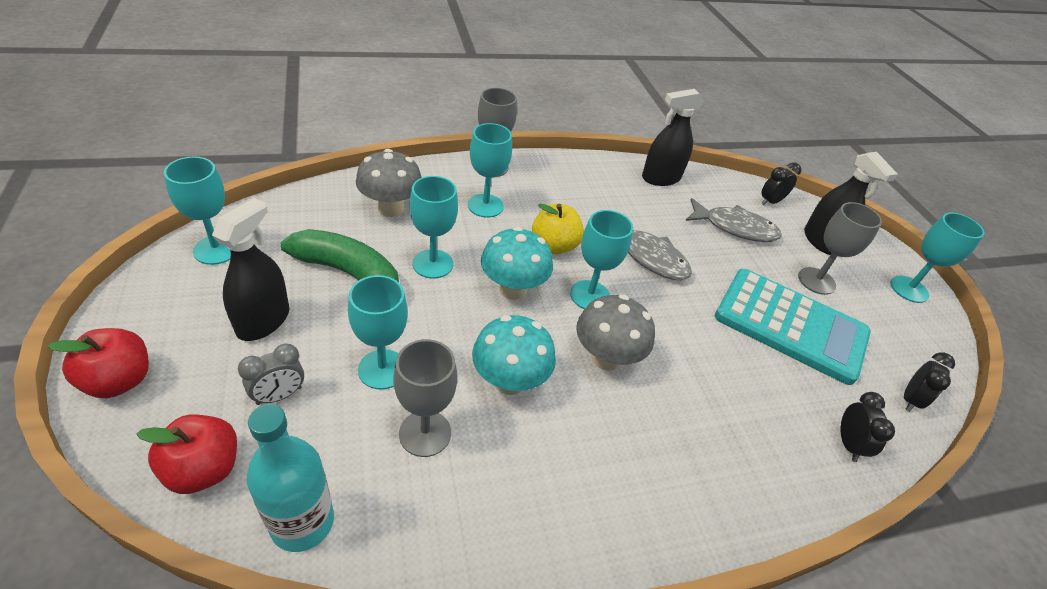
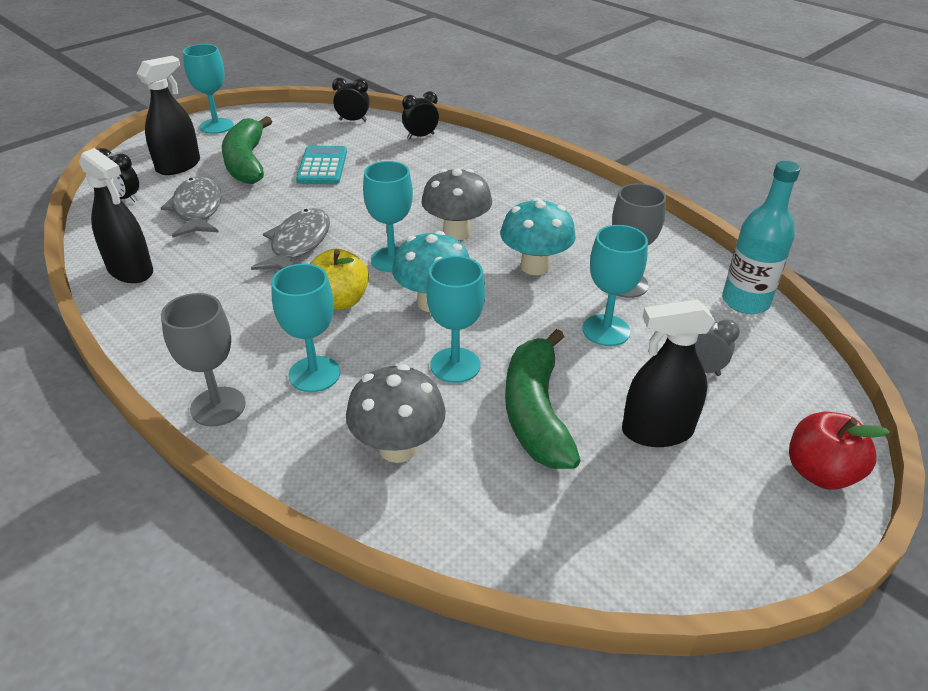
camera: 115 degrees left, 5 degrees down
(204, 469) = (787, 365): red apple -> none
(216, 250) = (632, 549): turquoise goblet -> none
(790, 325) = (322, 166): turquoise calculator -> turquoise calculator, size x0.57
(816, 281) = (247, 162): grey goblet -> green banana

